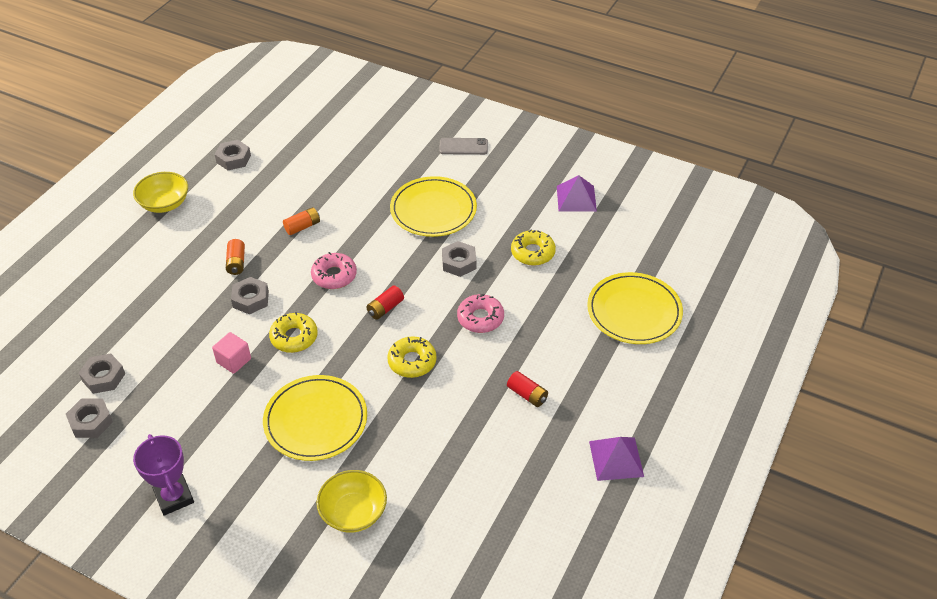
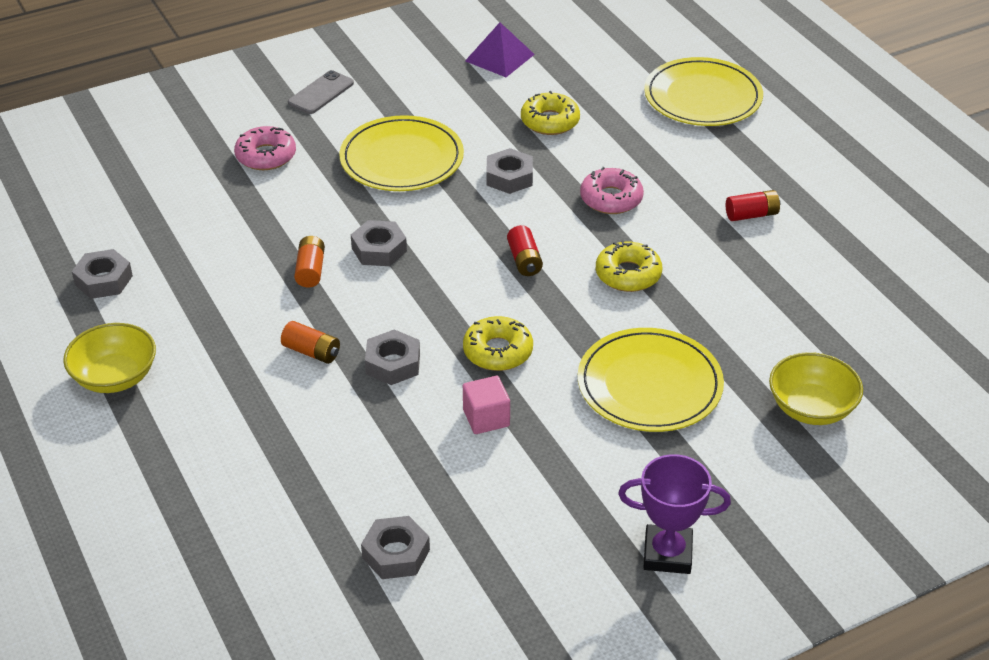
camera: 55 degrees left, 5 degrees down
(91, 422) = (467, 594): grey nut -> grey nut (379, 249)
(334, 276) = (427, 278): pink donut -> pink donut (266, 156)
(616, 458) = (884, 196): purple pyramid -> none

